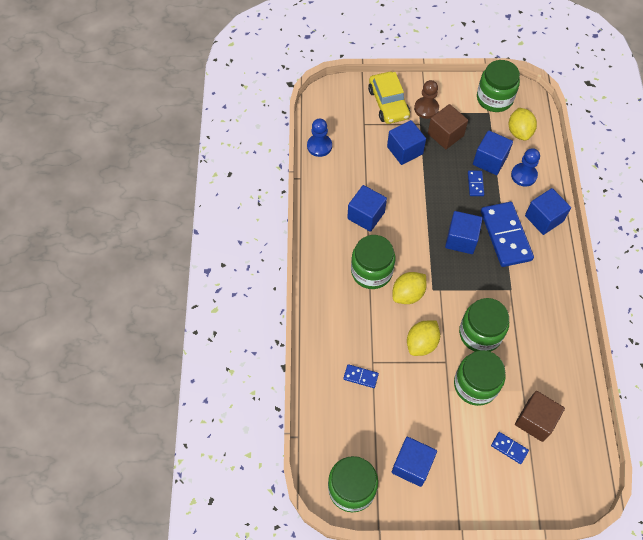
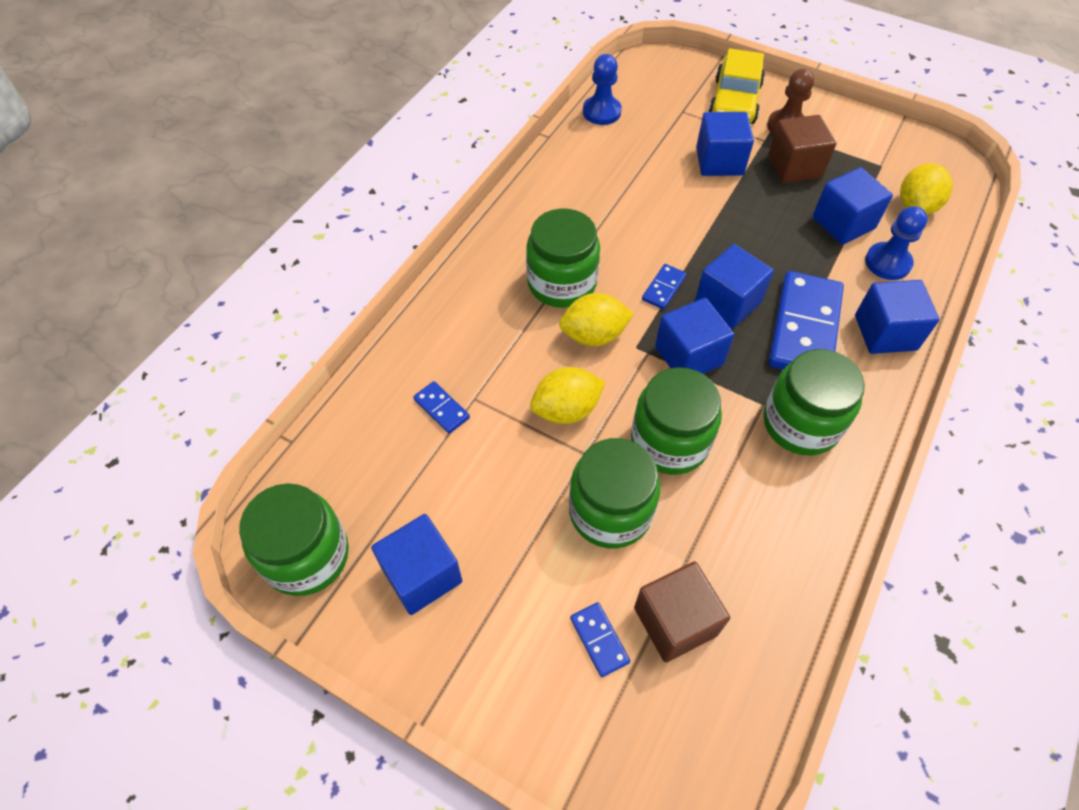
camera: 30 degrees right, 5 degrees down
(366, 215) = (605, 213): blue cube -> blue cube (689, 355)
(475, 184) = (800, 242): blue domino -> blue domino (663, 288)
(494, 98) = (902, 152): green jar -> green jar (801, 423)

